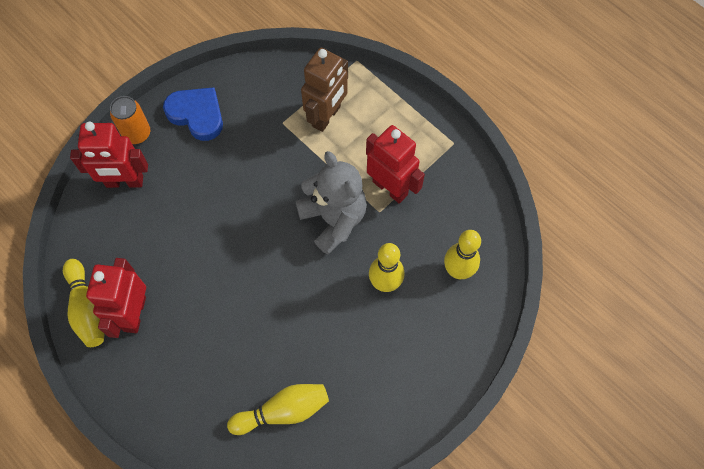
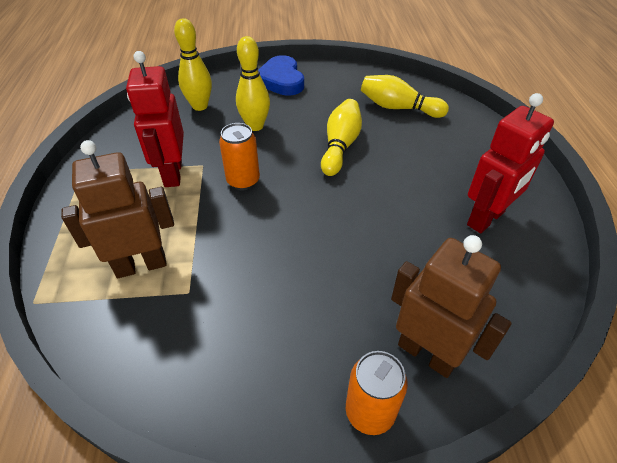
camera: 140 degrees left, 20 degrees down
(88, 309) = (536, 248): yellow bowling pin -> yellow bowling pin (340, 146)
(124, 182) = (427, 353): red robot -> brown robot
(197, 115) = (270, 377): blue heart -> blue heart (281, 80)
(333, 219) = (243, 181): grey teddy bear -> orange can

